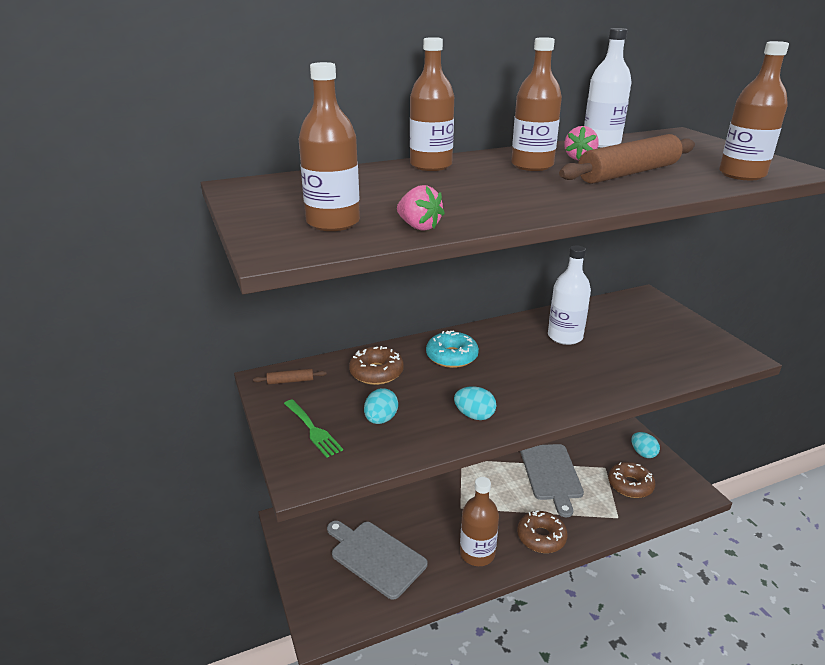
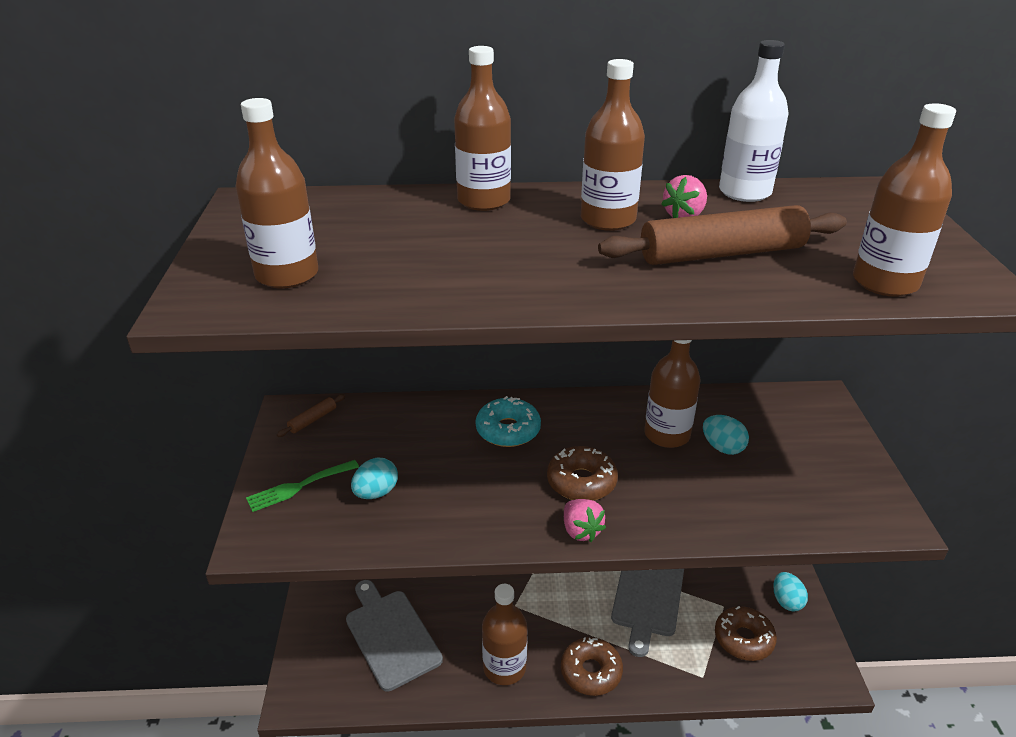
camera: 20 degrees right, 5 degrees up
(290, 381) = (313, 420): brown rolling pin -> brown rolling pin turned 60 degrees counterclockwise
(313, 430) = (298, 487): green fork -> green fork turned 75 degrees clockwise
(376, 372) = (409, 431): brown donut -> brown donut (581, 482)
(419, 227) = (370, 299): pink strawberry -> pink strawberry (581, 531)
(474, 415) = (482, 515): turquoise egg -> turquoise egg (722, 447)
(565, 337) = (667, 435): white bottle -> brown bottle

